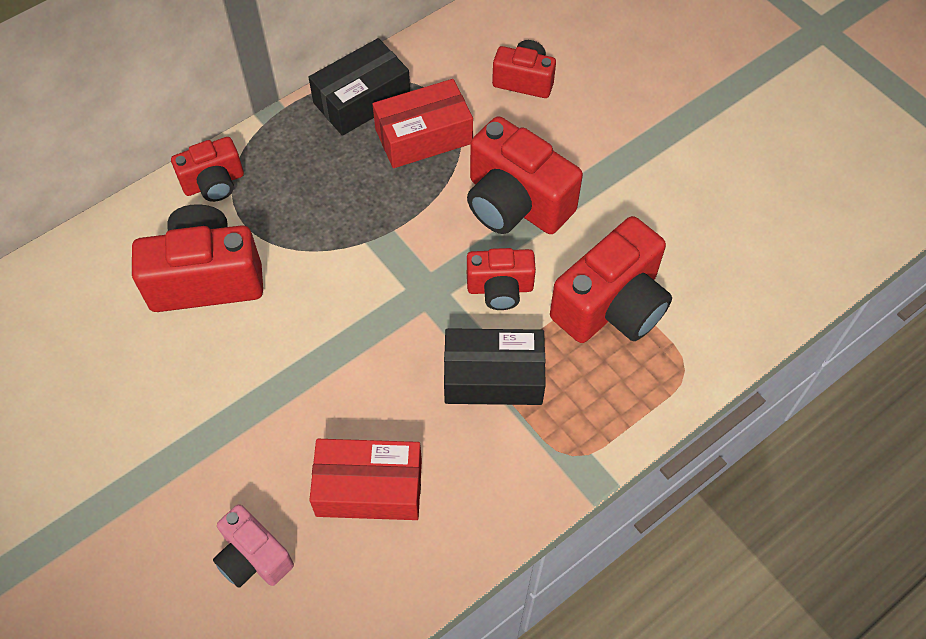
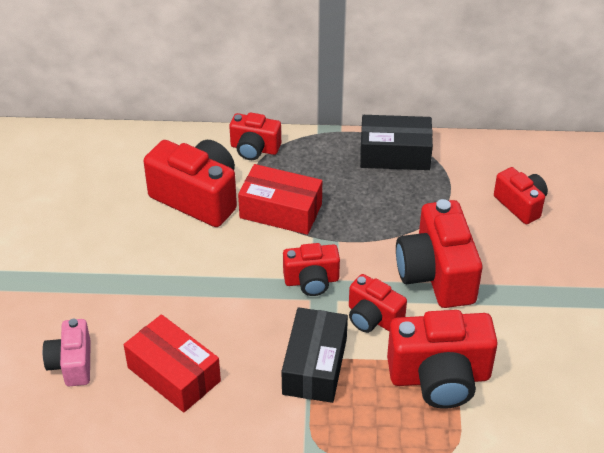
camera: 40 degrees right, 15 degrees down
(408, 290) = (311, 281): none -> red camera
(423, 136) = (414, 198): red box -> red box (281, 211)
(493, 377) = (314, 366): black box -> black box turned 60 degrees clockwise

